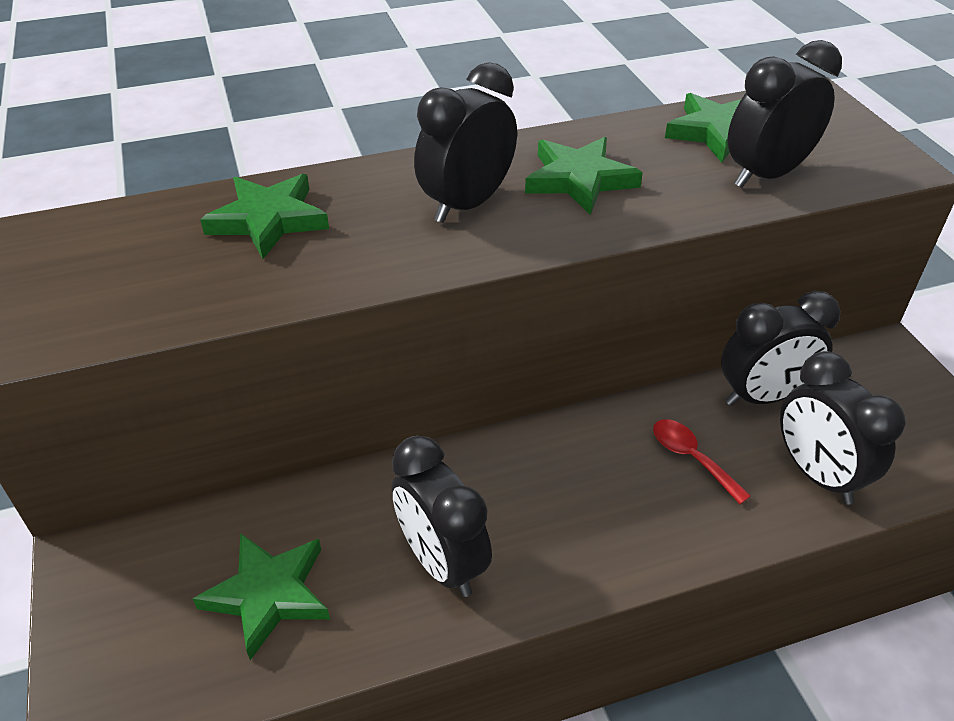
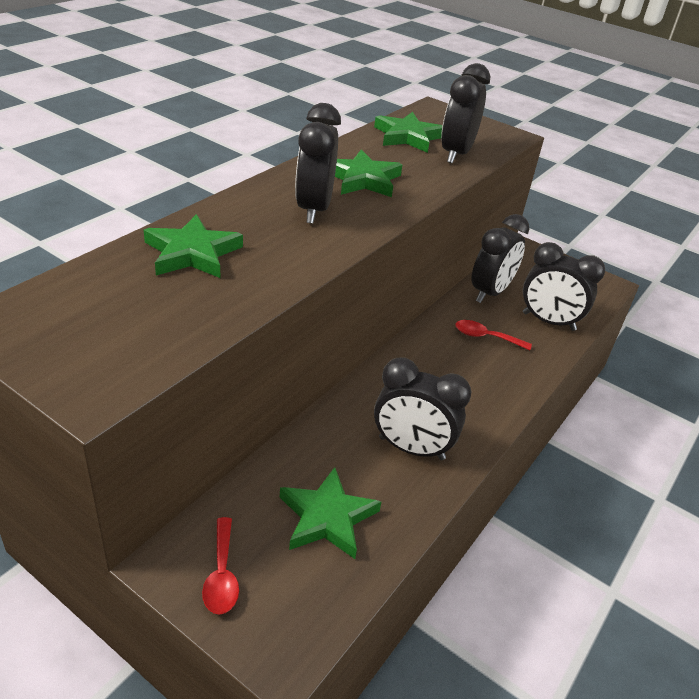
camera: 40 degrees left, 5 degrees down
(113, 598) = (222, 575): none -> red spoon

